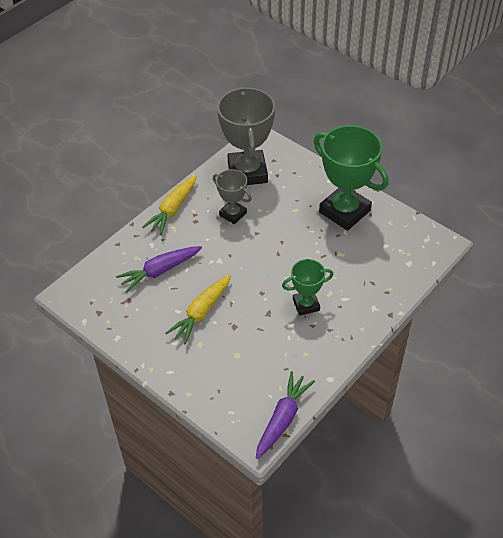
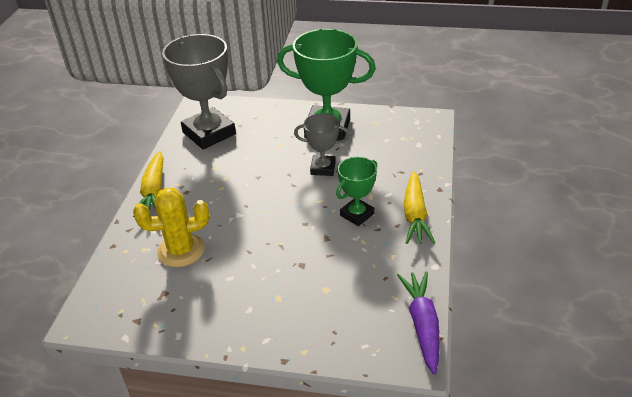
camera: 30 degrees left, 10 degrees down
(160, 271) = (181, 250): purple carrot -> yellow cactus
(201, 313) = (257, 268): yellow carrot -> yellow carrot (415, 215)
(233, 214) = (221, 171): grey trophy -> grey trophy (323, 168)

